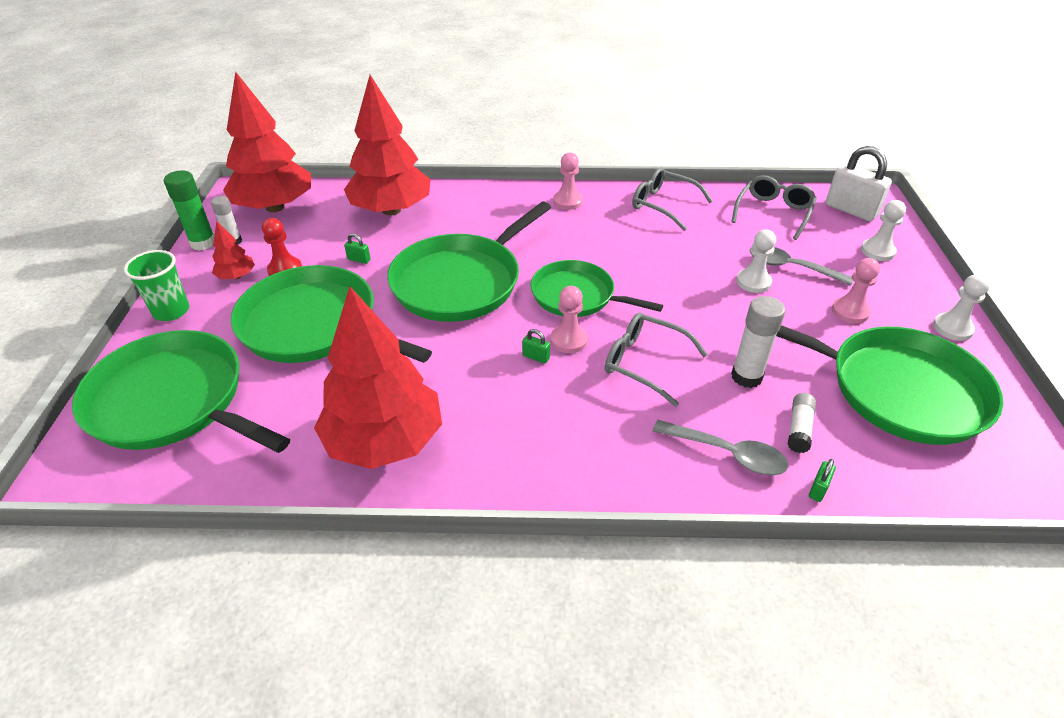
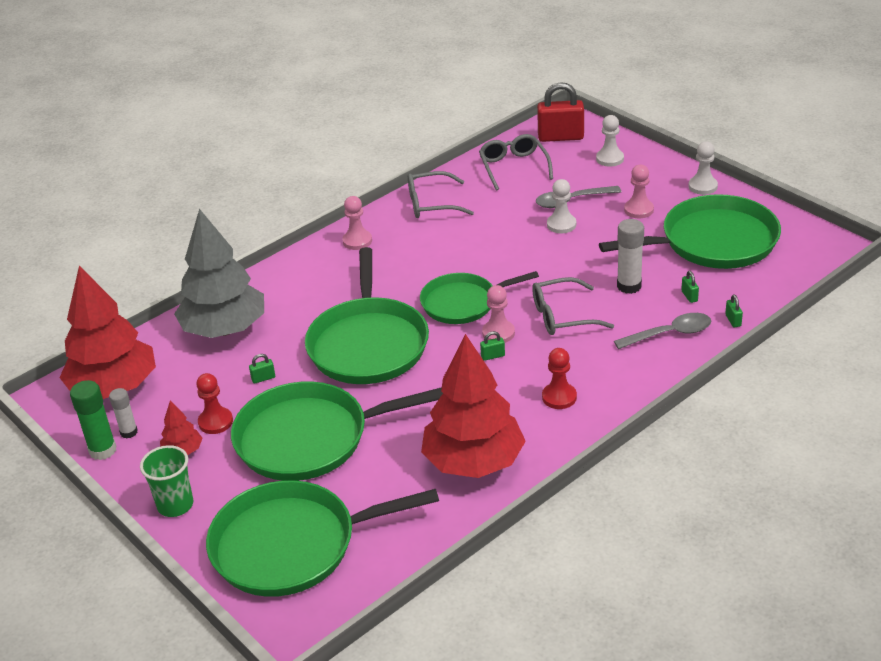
camera: 40 degrees left, 5 degrees down
(391, 210) = (225, 329): red tree -> grey tree
(536, 437) = (559, 397): none -> red pawn
(799, 429) = (689, 296): white glue stick -> green padlock
(850, 210) = (560, 137): white padlock -> red padlock

